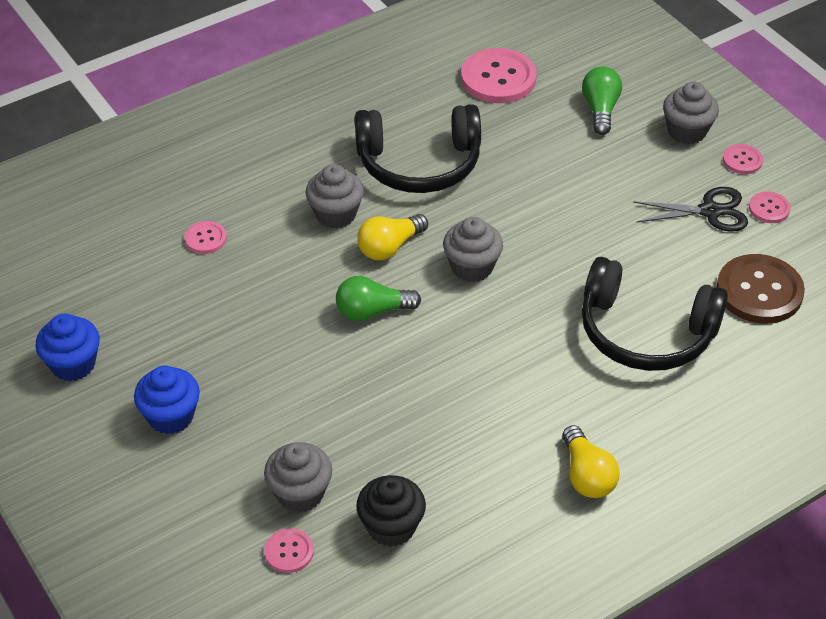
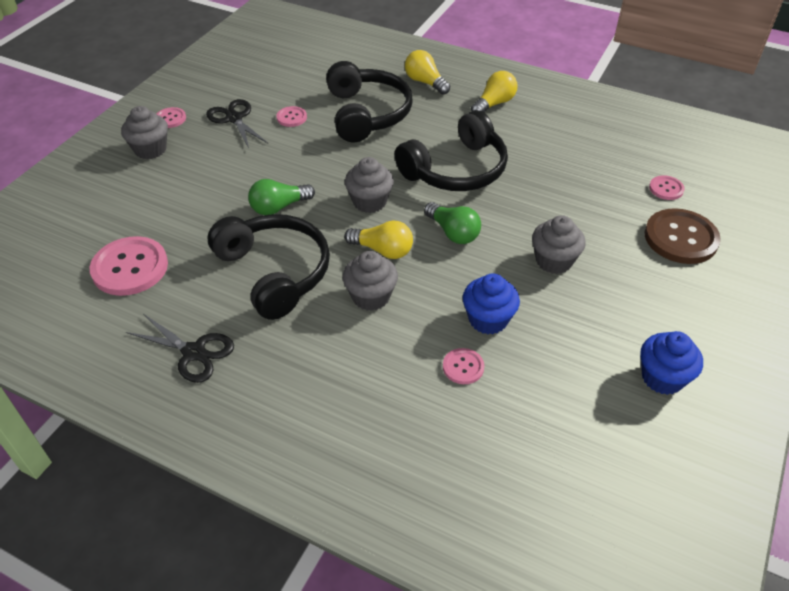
camera: 120 degrees left, 0 degrees up
(171, 416) = (641, 291): blue cupcake -> blue cupcake (488, 319)
(300, 493) = (625, 202): grey cupcake -> grey cupcake (554, 261)
(362, 90) = (194, 352): none -> black scissors
(391, 527) = (604, 157): black cupcake -> none
(474, 365) = (456, 170): none -> black headphones
(600, 110) = (146, 197): green light bulb -> green light bulb (279, 207)
(687, 425) = (425, 82): none -> yellow light bulb
(759, 291) = (296, 84): brown button -> brown button (680, 238)
(769, 208) = (215, 97): pink button -> pink button (291, 117)

